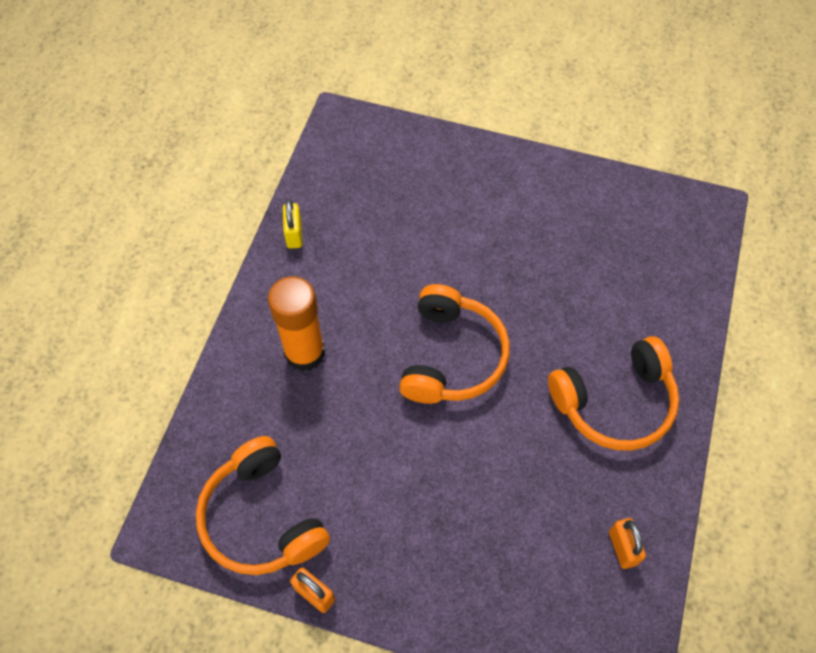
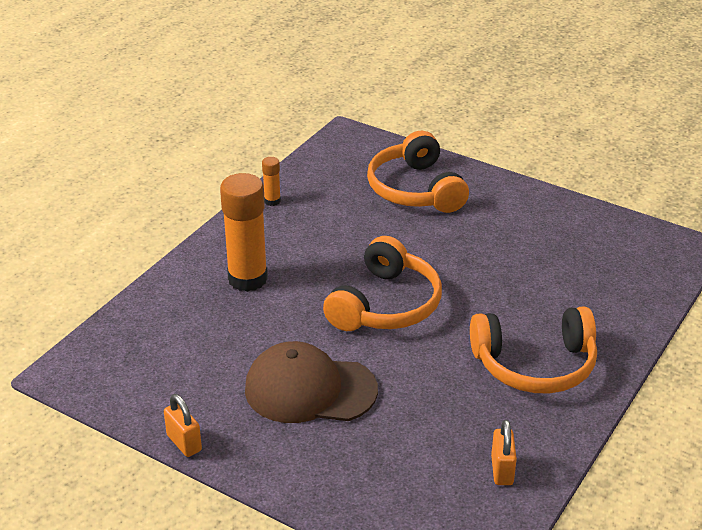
camera: 15 degrees right, 25 degrees down
(262, 518) = (159, 381): orange headphones -> orange headphones (415, 189)
(294, 234) = (272, 201): yellow padlock -> orange glue stick
(414, 490) = (310, 389): none -> brown cap

